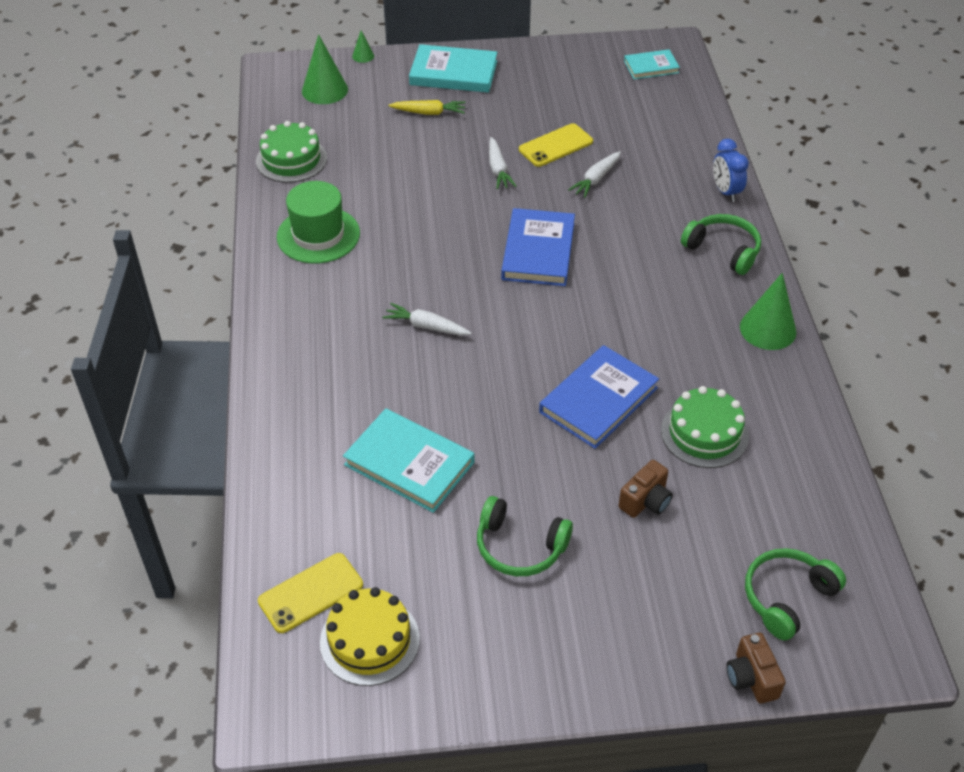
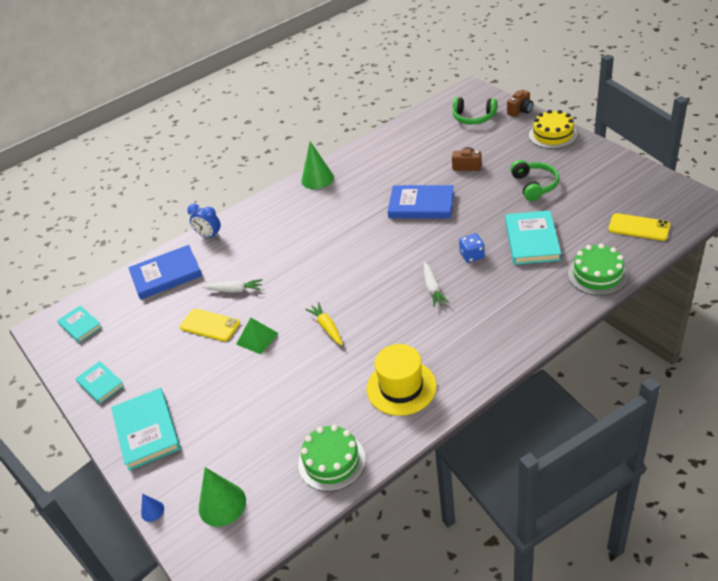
camera: 115 degrees left, 5 degrees down
(318, 235) = (401, 387): green hat -> yellow hat
(363, 56) = (152, 511): green cone -> blue cone
(369, 640) = (634, 198): yellow cake -> yellow cake (552, 135)
(429, 113) = (212, 414): yellow carrot -> yellow carrot (327, 327)
(444, 390) = (472, 256): none -> blue dice
(498, 169) = (257, 338): white carrot -> green pyramid
(538, 251) = (326, 279): blue book -> blue book (166, 275)
(546, 61) = (100, 384): none -> turquoise book
(704, 433) = (408, 168): green cake -> green cake (597, 275)
(723, 250) = (266, 215): green headphones -> none
(725, 192) = (209, 236): blue clock -> blue clock turned 75 degrees clockwise

